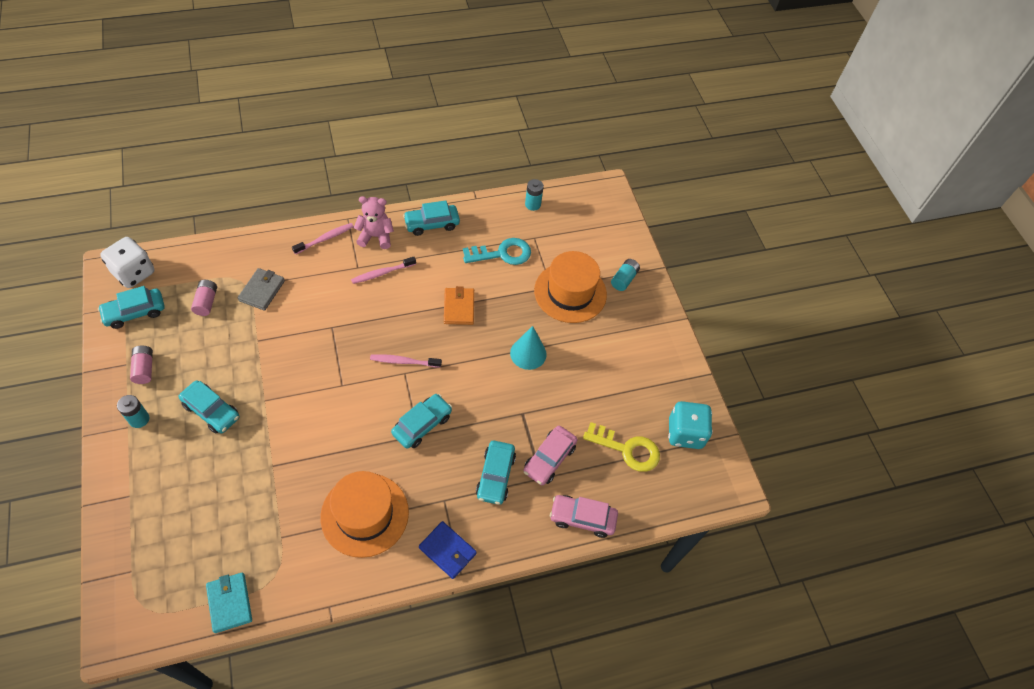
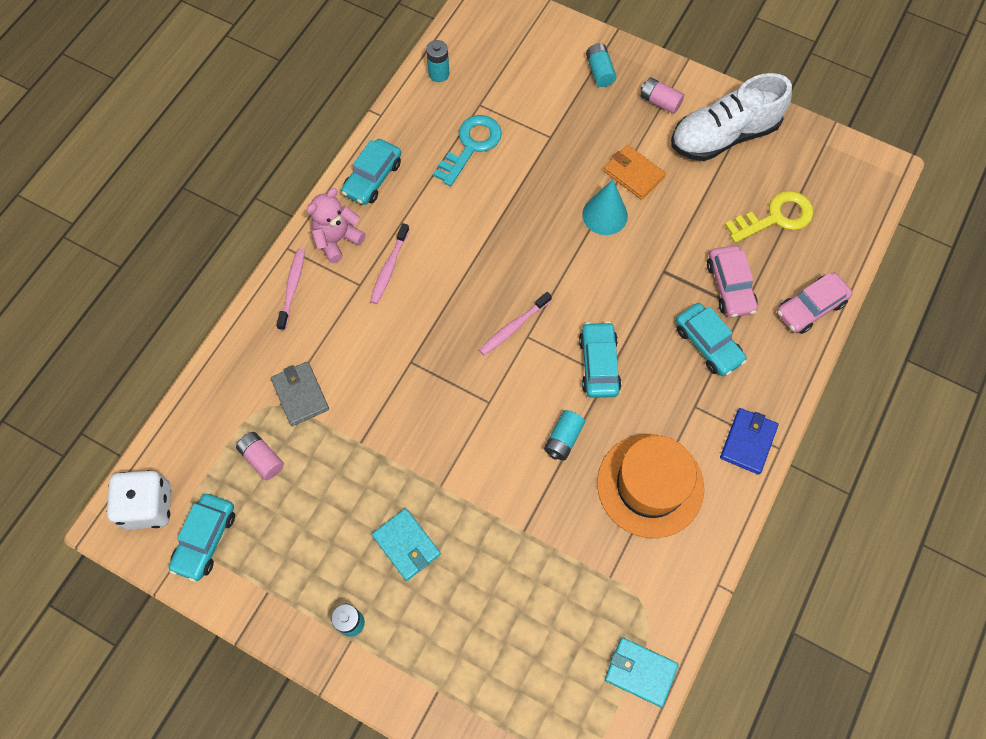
camera: 40 degrees left, 10 degrees up
(144, 368) = (291, 577): pink battery -> pink battery (660, 102)
(211, 411) = (406, 545): turquoise car -> turquoise wallet
(353, 442) = (563, 439): none -> turquoise battery
(447, 551) = (748, 442): blue wallet -> blue wallet turned 60 degrees counterclockwise
(459, 307) = (497, 232): orange wallet -> orange wallet (633, 174)
(570, 292) = (571, 126): orange hat -> none
(654, 377) = (723, 136): none -> white shoe
(685, 433) = (800, 160): turquoise dice -> none

